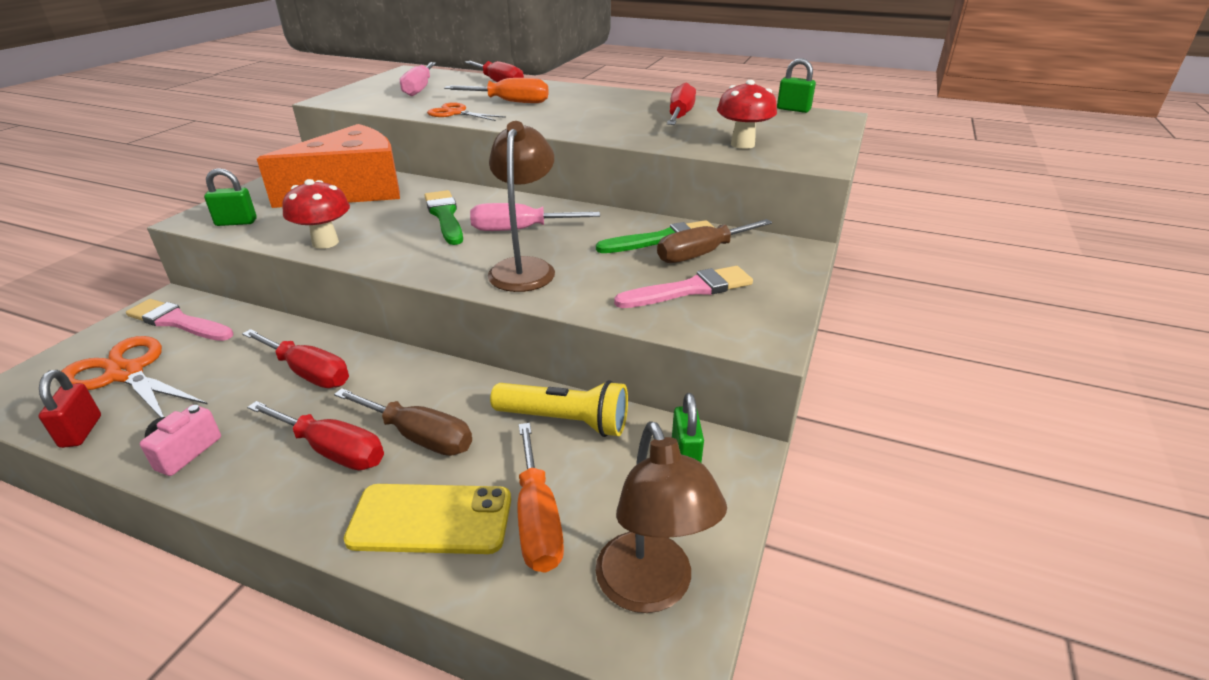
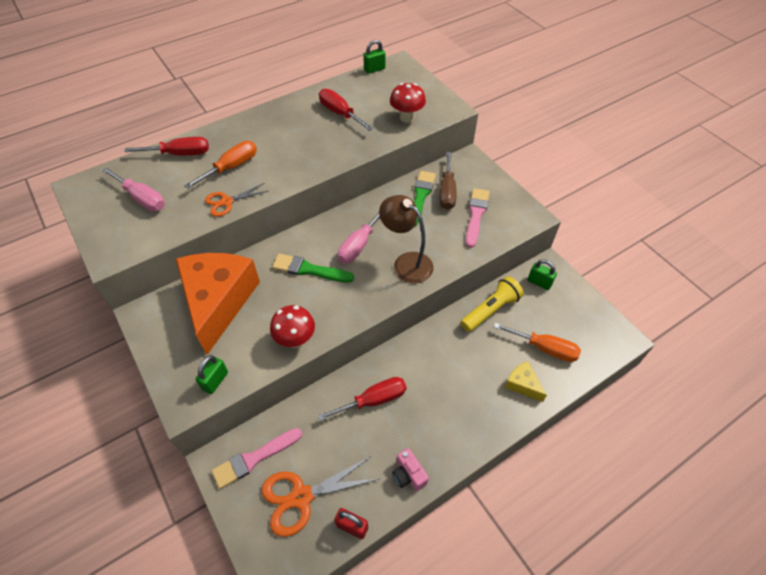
camera: 55 degrees left, 20 degrees up
(332, 450) = (451, 408): red screwdriver -> none
(419, 437) = (464, 369): brown screwdriver -> none
(431, 519) = (522, 384): yellow phone -> yellow cheese
(650, 589) = (597, 331): brown lamp -> none

